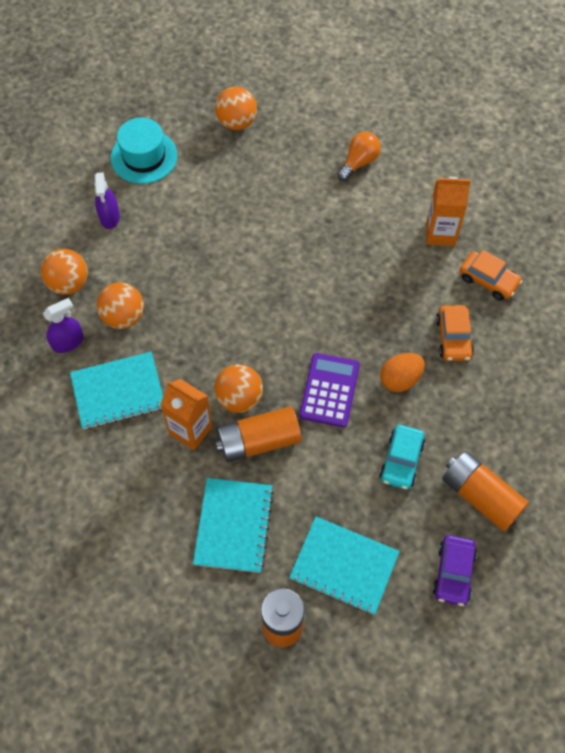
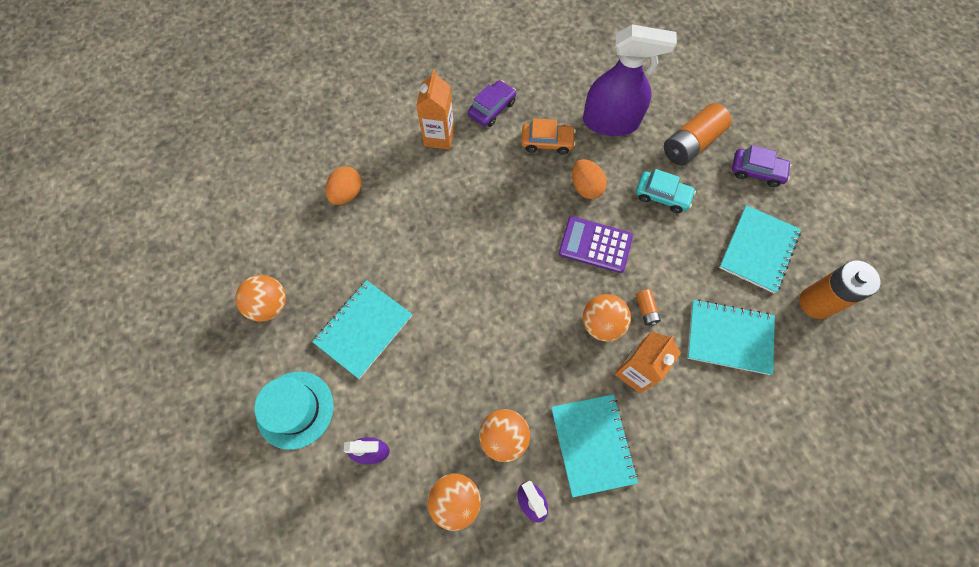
camera: 85 degrees left, 5 degrees up
(219, 196) = (363, 329): none -> turquoise notebook
(258, 441) = (646, 310): orange battery -> orange battery, size x0.46
(359, 162) = (347, 194): orange light bulb -> orange egg
(488, 280) = (492, 108): orange car -> purple car
(494, 404) = (610, 122): none -> purple spray bottle

